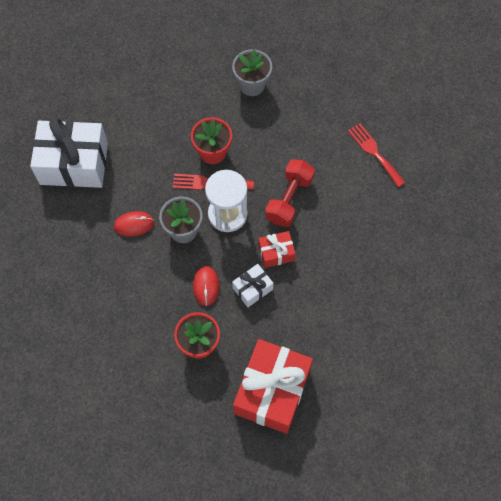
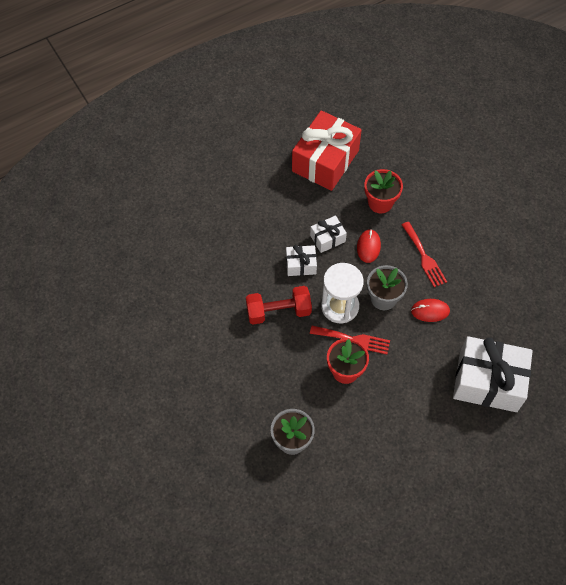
camera: 170 degrees left, 5 degrees down
(276, 253) = (301, 265): red gift -> white gift
(289, 199) = (278, 311): red dumbbell -> red dumbbell turned 45 degrees clockwise
(374, 152) = (183, 344): red fork -> red fork (424, 257)

